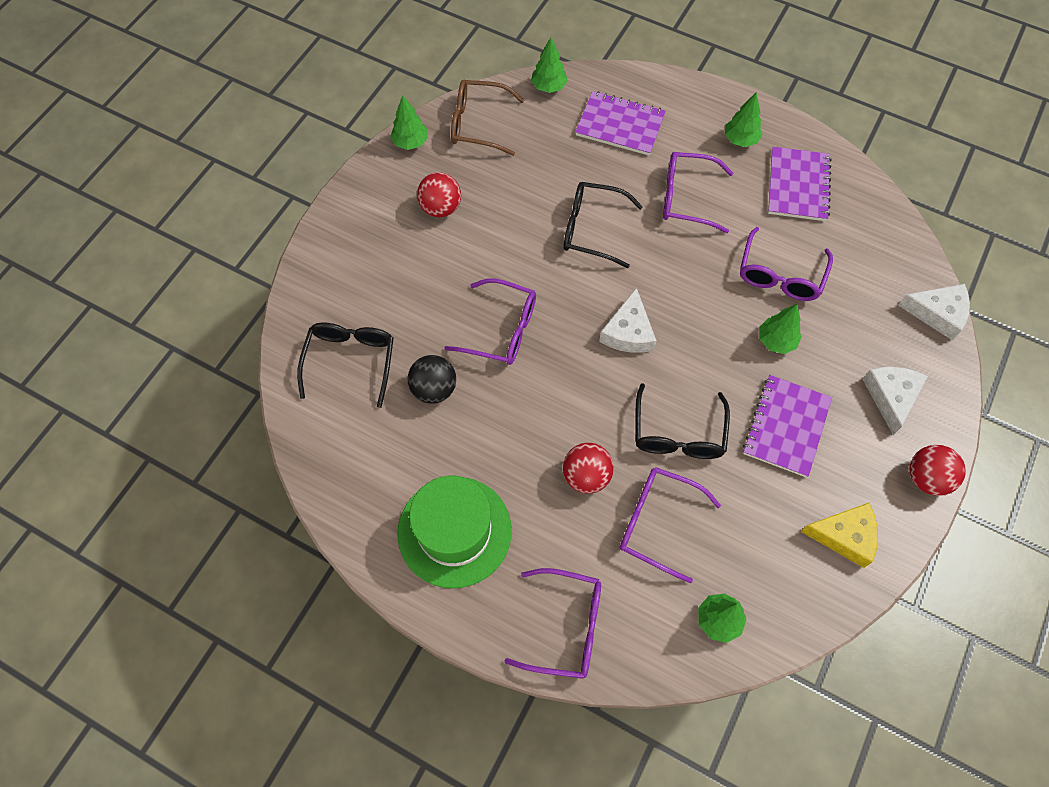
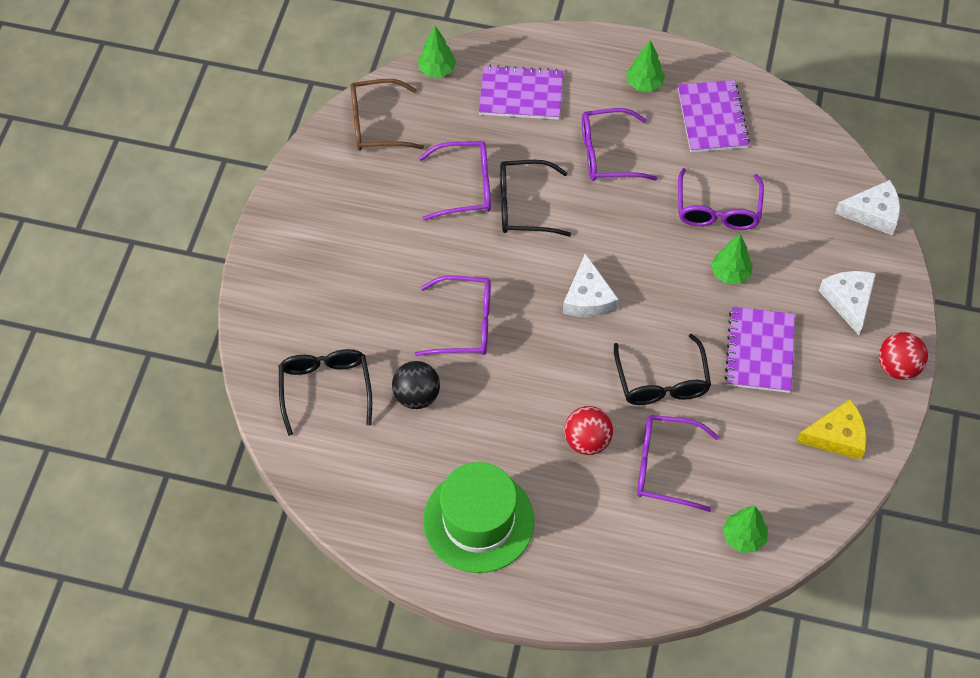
camera: 15 degrees left, 5 degrees down
(411, 142) = (313, 158): green tree -> none
(441, 208) = (366, 218): red ball -> none
(566, 627) = (608, 578): purple glasses -> purple glasses (465, 187)

